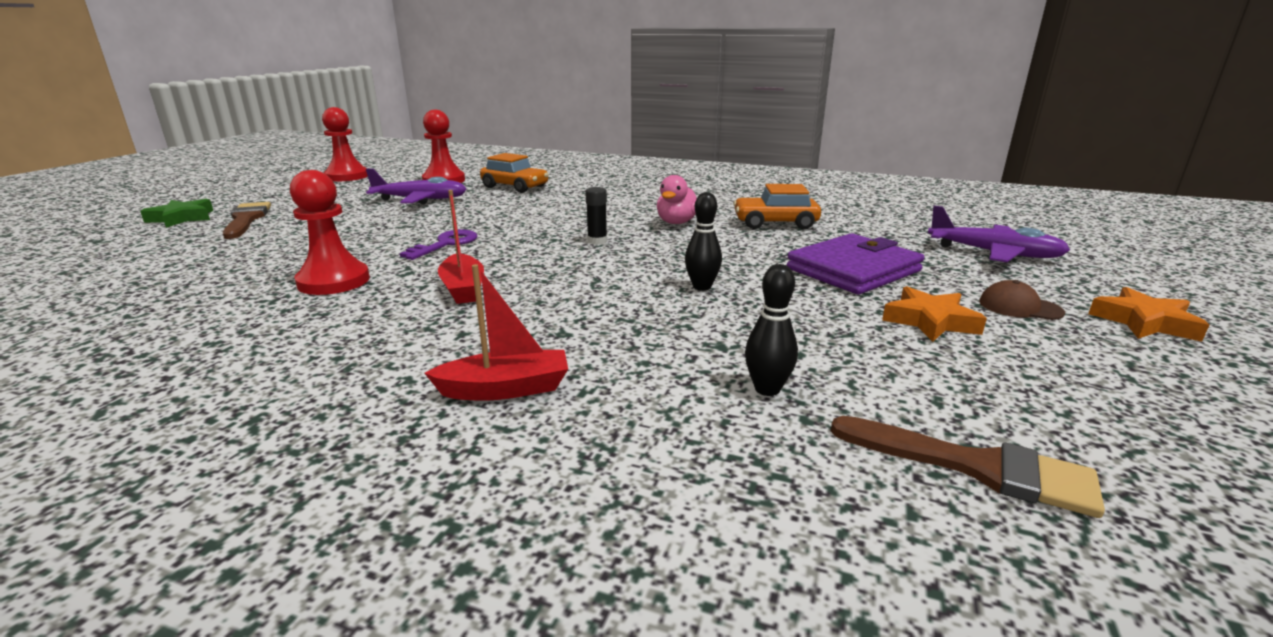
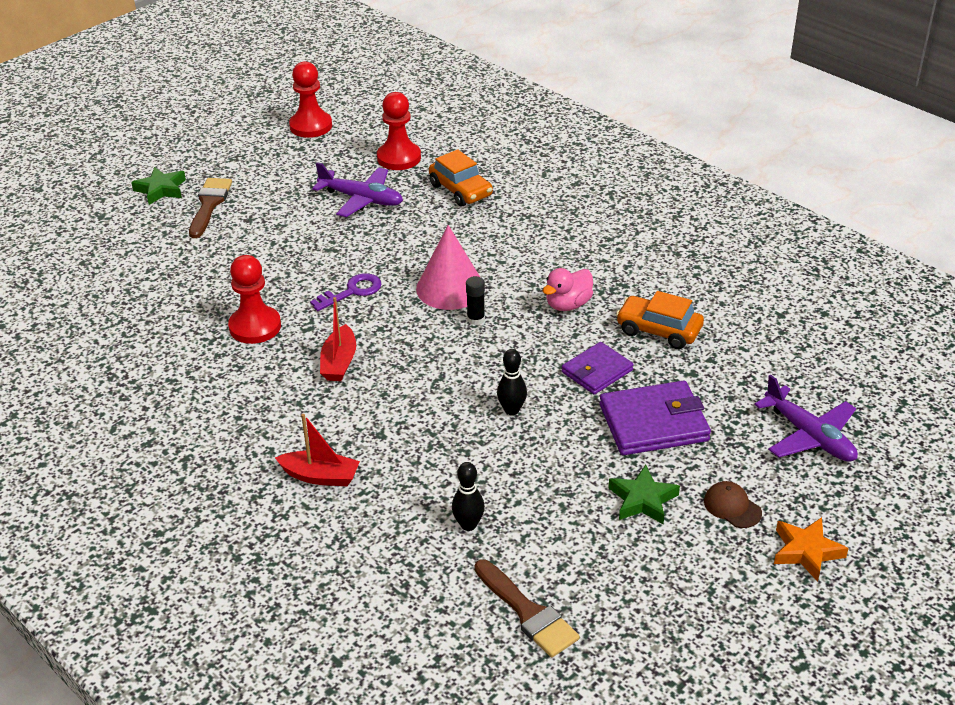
camera: 25 degrees right, 15 degrees up
(552, 229) = (450, 288): none -> pink cone
(754, 251) = (597, 371): none -> purple wallet
(930, 321) = (642, 500): orange star -> green star

